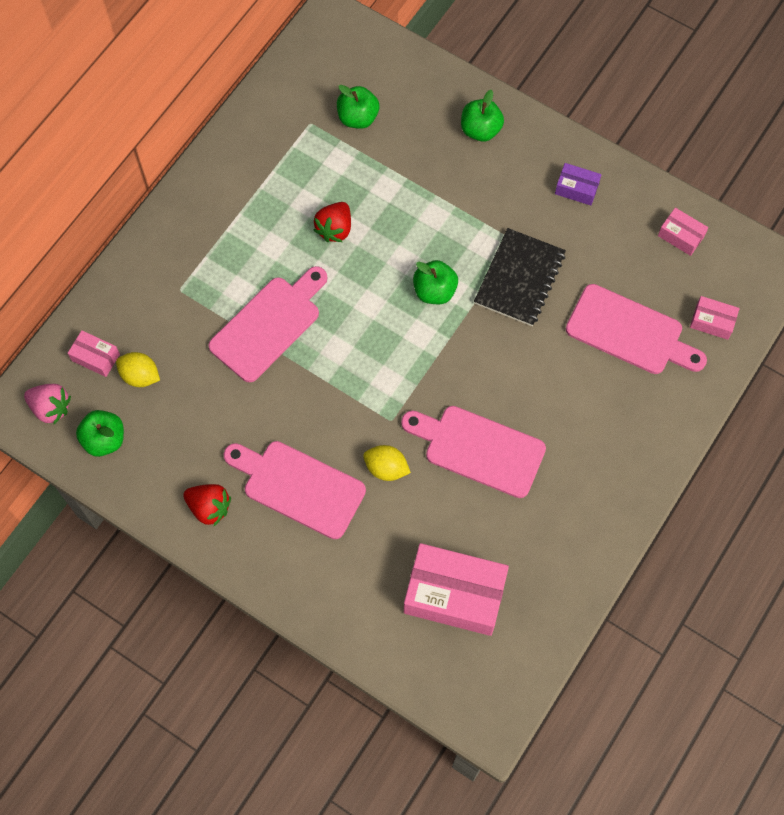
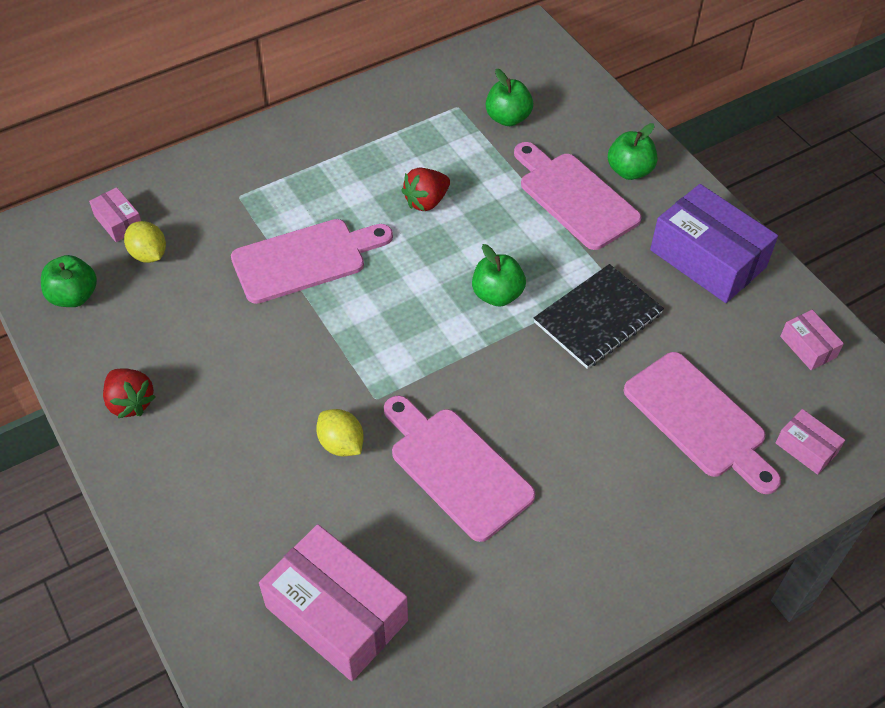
camera: 25 degrees right, 15 degrees down
(51, 408) = (45, 248): pink strawberry -> none
(299, 487) = (236, 422): pink cutting board -> pink cutting board (574, 197)
(576, 189) = (707, 259): purple box -> purple box, size x2.11

